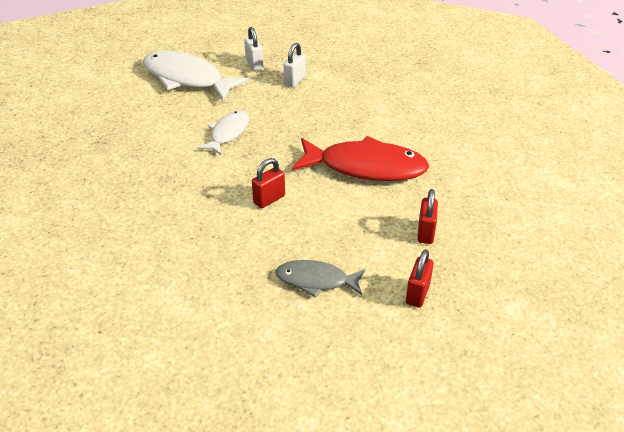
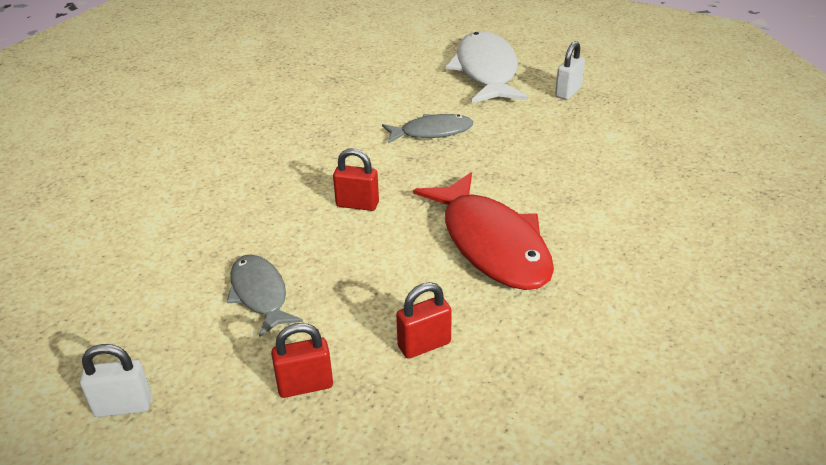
camera: 55 degrees right, 5 degrees down
(228, 133) = (432, 132): white fish -> grey fish
(295, 81) = (579, 127): white padlock -> white padlock (123, 406)

